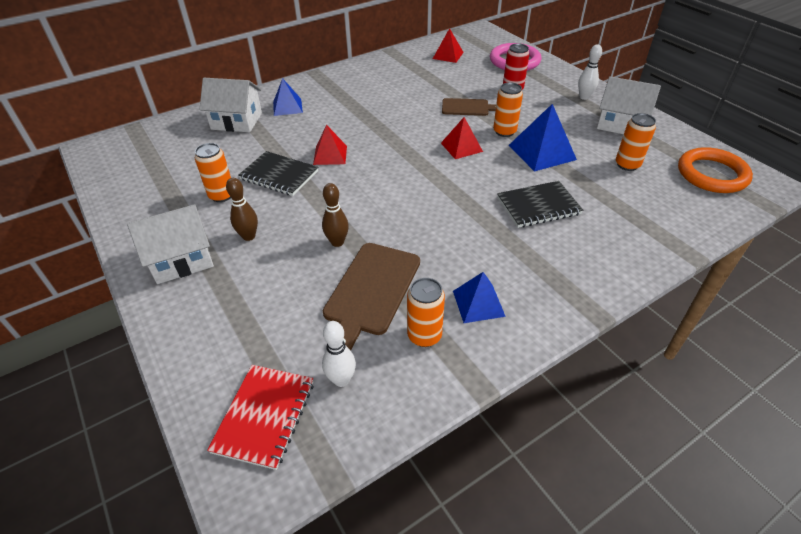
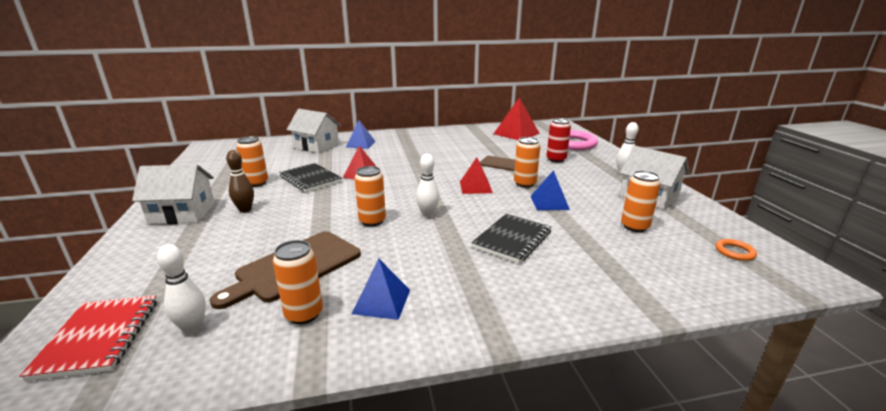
camera: 20 degrees right, 20 degrees down
(265, 416) = (99, 337): red notebook -> red notebook turned 45 degrees counterclockwise
(337, 242) = (306, 227): brown bowling pin -> none
(396, 217) = (372, 221): none -> orange can
(443, 195) = (428, 215): none -> white bowling pin
(448, 55) = (516, 133): red pyramid -> red pyramid, size x1.54
(538, 206) = (512, 239): black notebook -> black notebook turned 60 degrees counterclockwise
(541, 152) = (549, 202): blue pyramid -> blue pyramid, size x0.65
(712, 174) = (734, 252): orange ring -> orange ring, size x0.45

